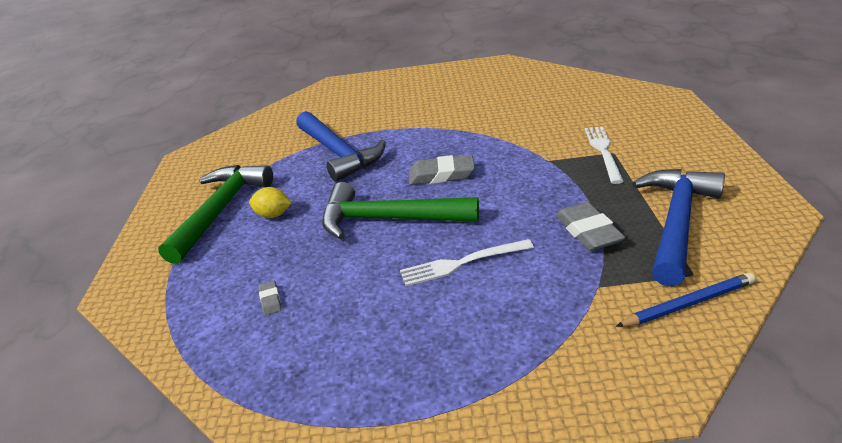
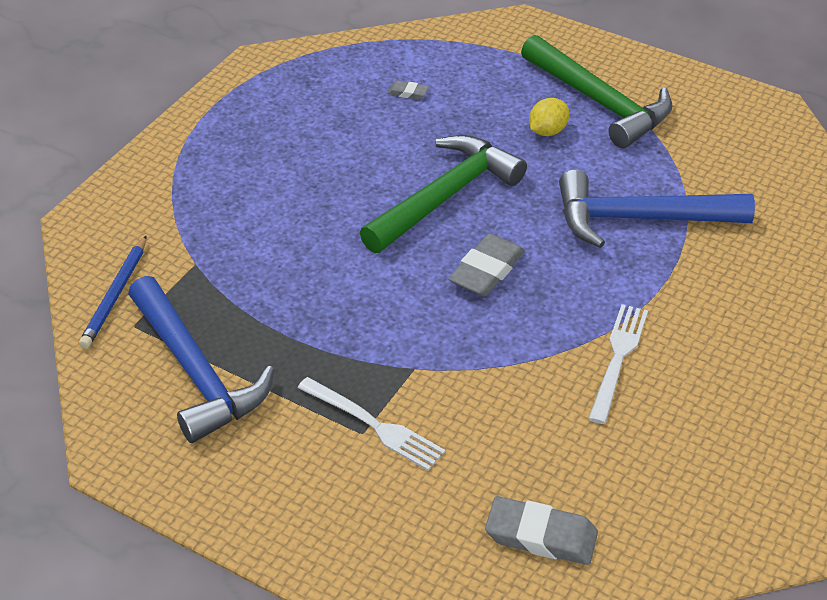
camera: 120 degrees right, 10 degrees up
(461, 263) = (322, 207): white fork -> white fork (618, 357)
(588, 231) = (261, 307): grey eraser -> grey eraser (541, 536)

